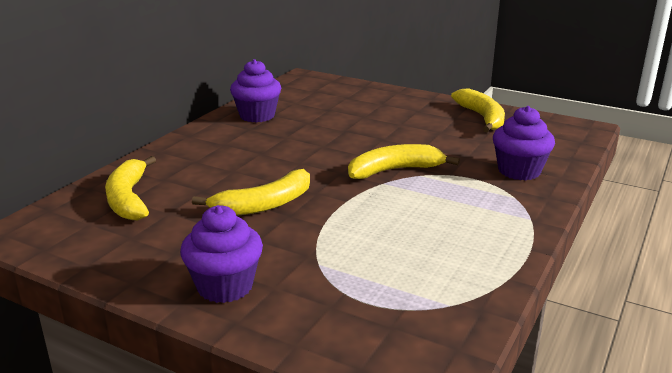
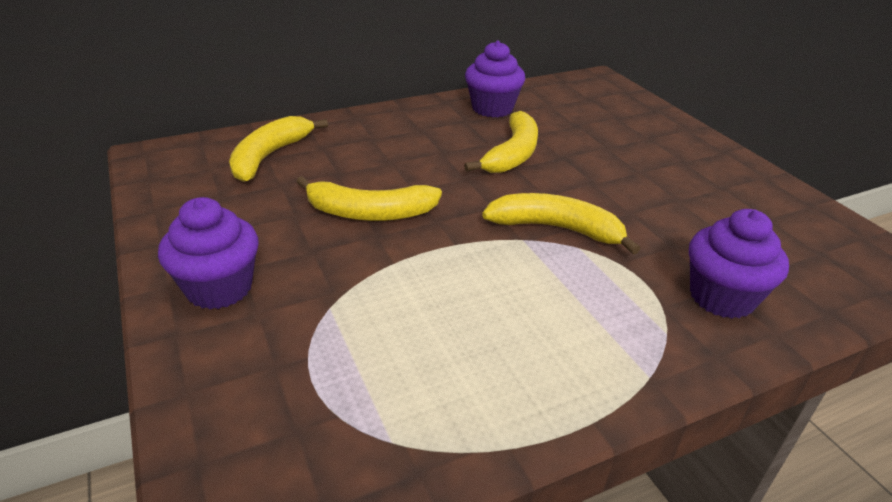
camera: 35 degrees right, 10 degrees up
(482, 118) = (762, 200): yellow banana -> yellow banana (512, 154)

